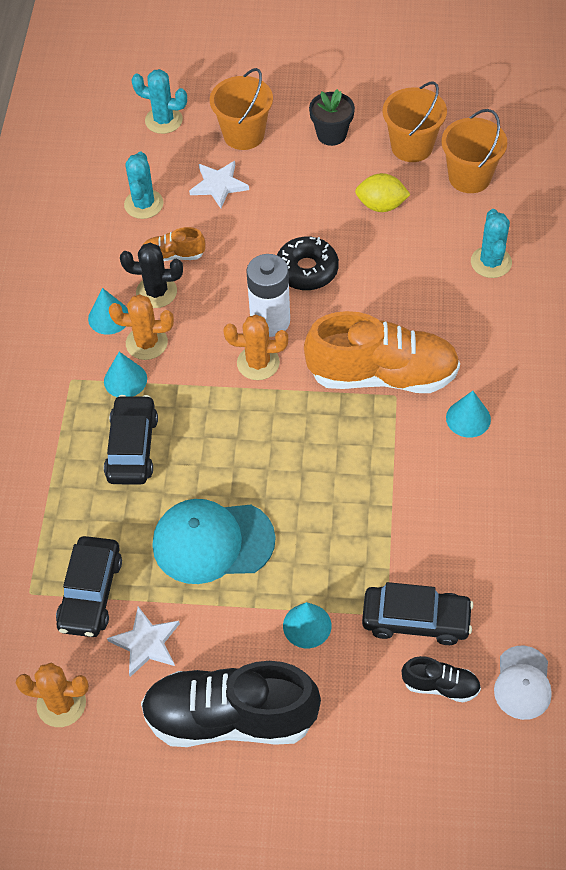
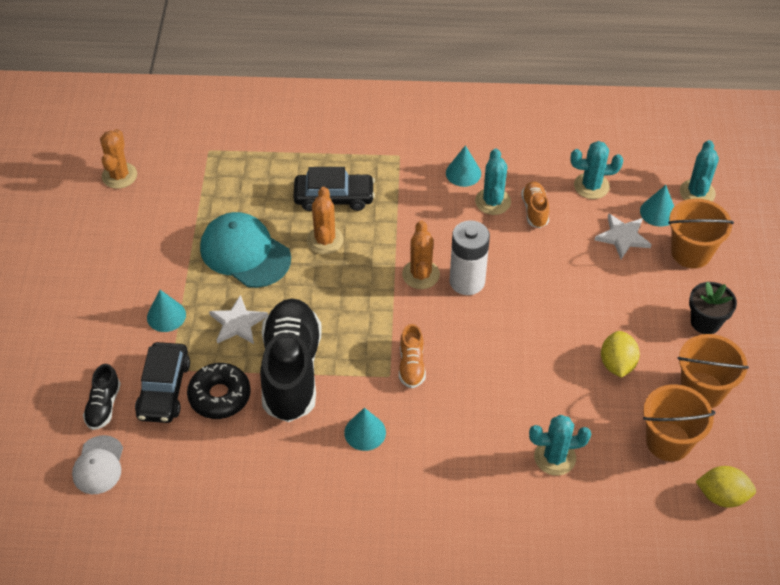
camera: 85 degrees right, 5 degrees down
(90, 593) = (206, 184): black car -> none
(125, 380) = (399, 188): turquoise cone -> turquoise cone (658, 212)
(146, 343) = (438, 199): orange cactus -> orange cactus (325, 240)
(146, 643) = (161, 218): white star -> white star (238, 323)
(156, 292) = (493, 201): black cactus -> turquoise cactus
(212, 542) = (245, 253): turquoise cap -> turquoise cap turned 45 degrees counterclockwise
(230, 717) = (95, 271): black shoe -> black shoe (291, 371)
(307, 270) = (528, 306): black donut -> black donut (220, 396)
(382, 375) = (411, 365): orange shoe -> orange shoe, size x0.45
(522, 683) = (98, 465): white cap -> white cap turned 90 degrees counterclockwise
(525, 147) = (722, 496): none -> yellow lemon

